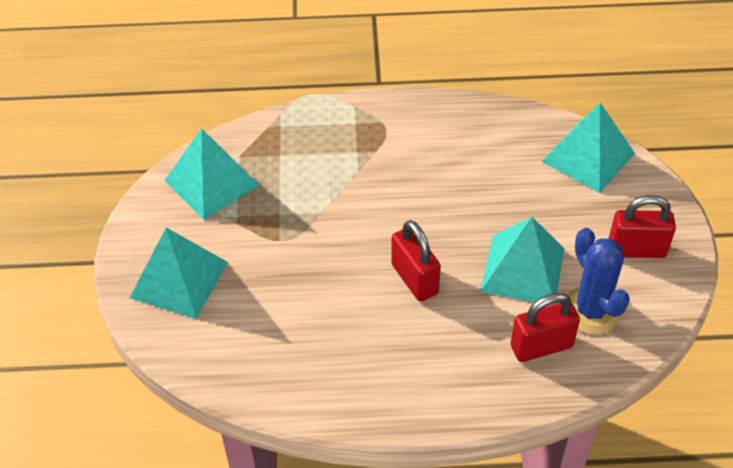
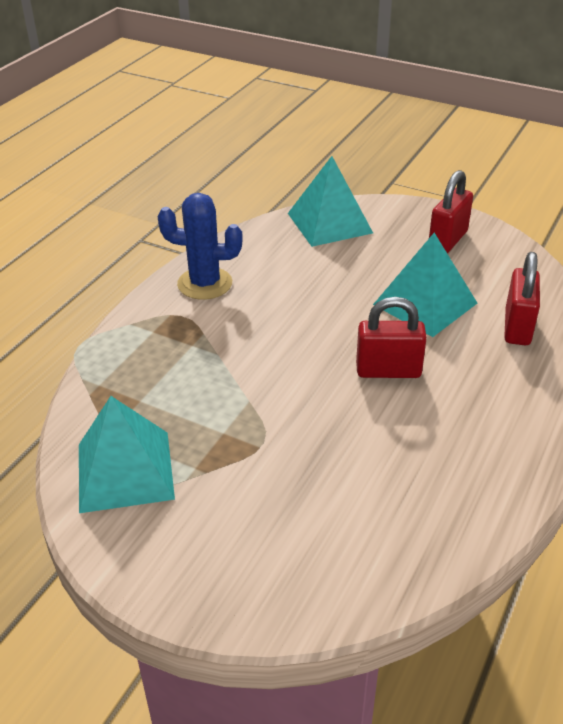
camera: 60 degrees left, 10 degrees down
(179, 280) = (248, 556): turquoise pyramid -> none
(591, 310) = (495, 286): blue cactus -> blue cactus (205, 284)

